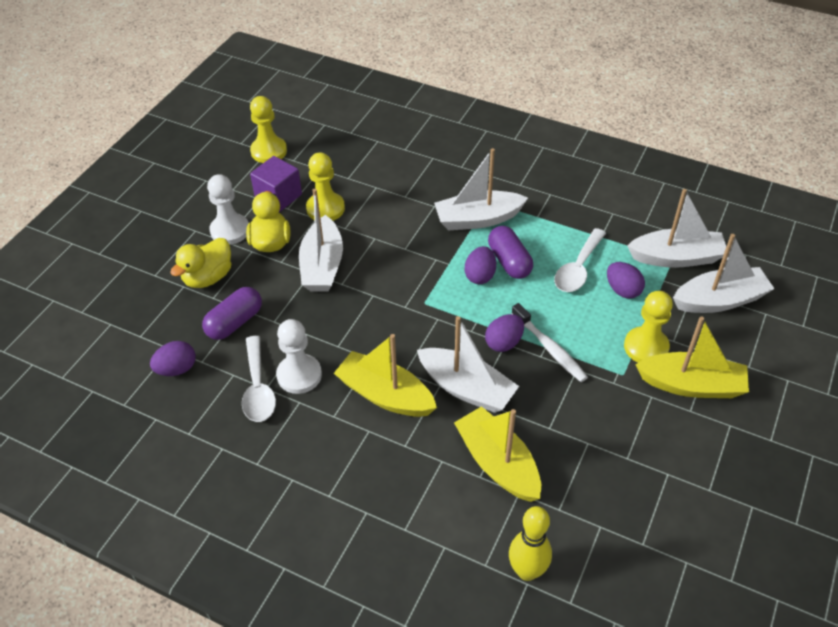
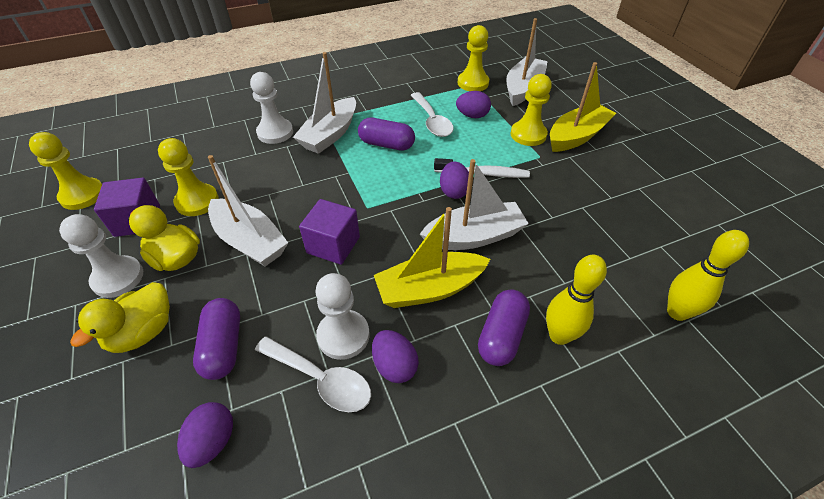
camera: 50 degrees left, 0 degrees up
(208, 277) = (143, 332): yellow duck -> yellow duck turned 45 degrees clockwise
(367, 312) = (333, 245): none -> purple cube
(386, 464) = (501, 335): none -> purple capsule
(421, 500) = (559, 335): none -> yellow bowling pin
(440, 187) = (275, 132): none -> white pawn
(480, 276) = (380, 165): purple egg -> purple egg (394, 365)
(498, 463) = (561, 264): yellow boat -> none
(676, 258) = (473, 83): white boat -> yellow pawn

